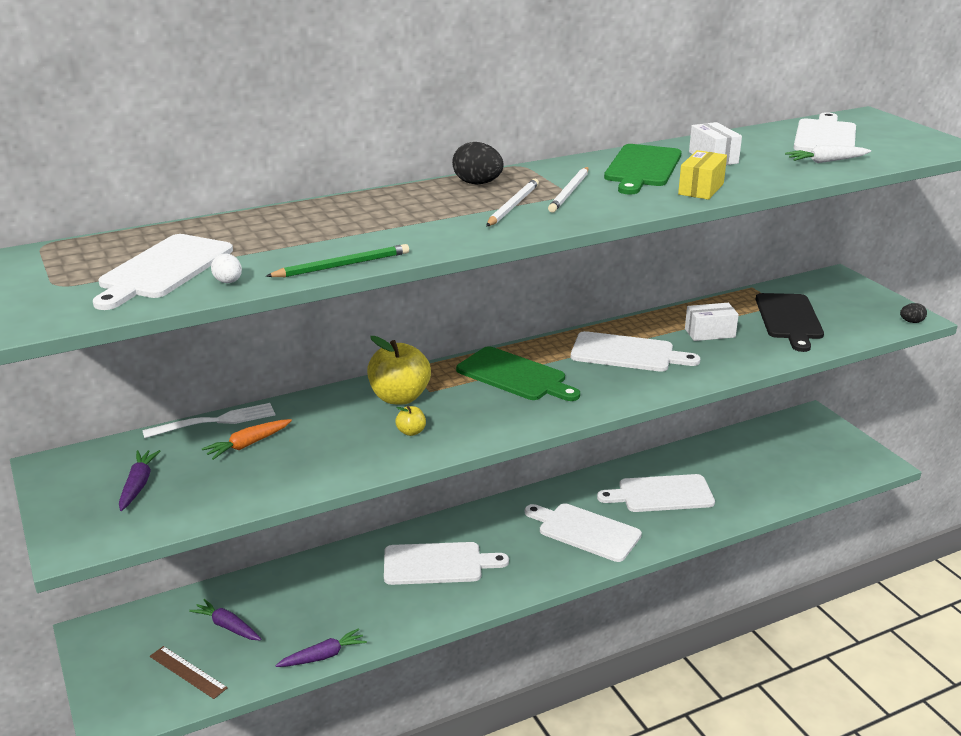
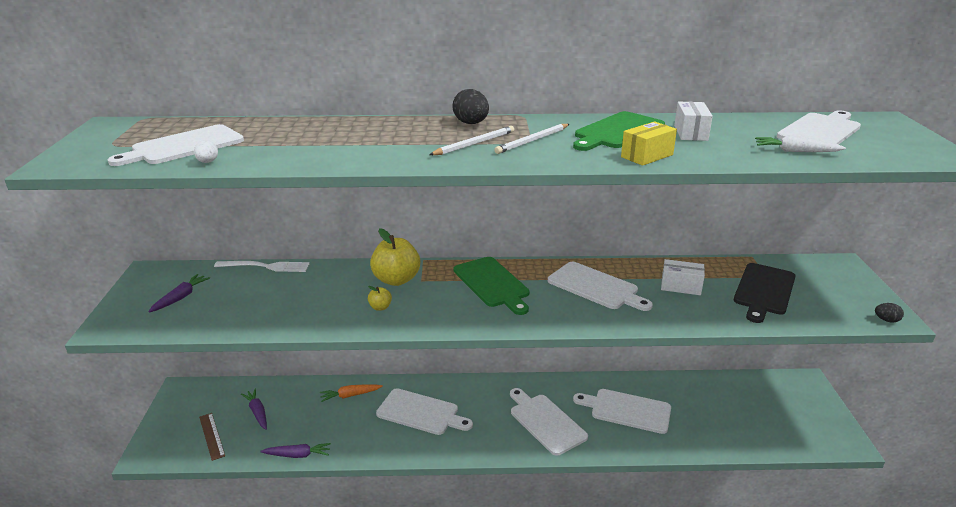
camera: 25 degrees right, 0 degrees up
(248, 444) = (269, 288): orange carrot -> orange carrot (350, 395)
(342, 265) = (293, 165): green pencil -> none

